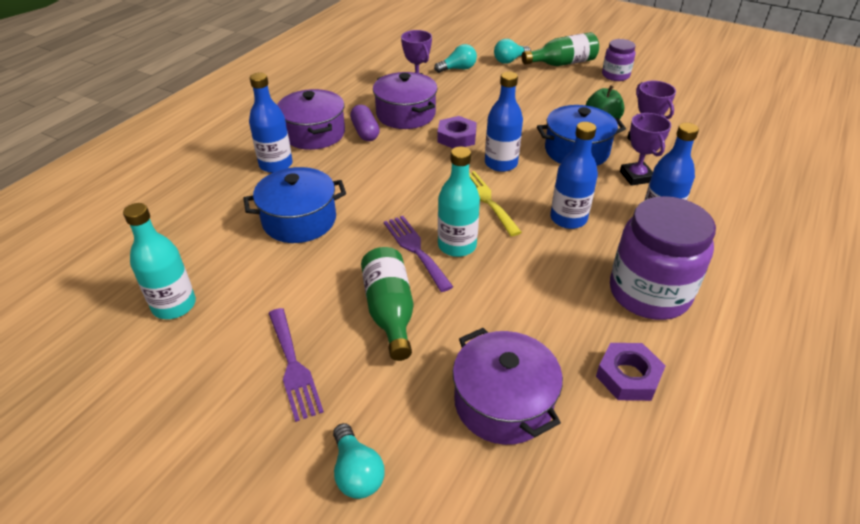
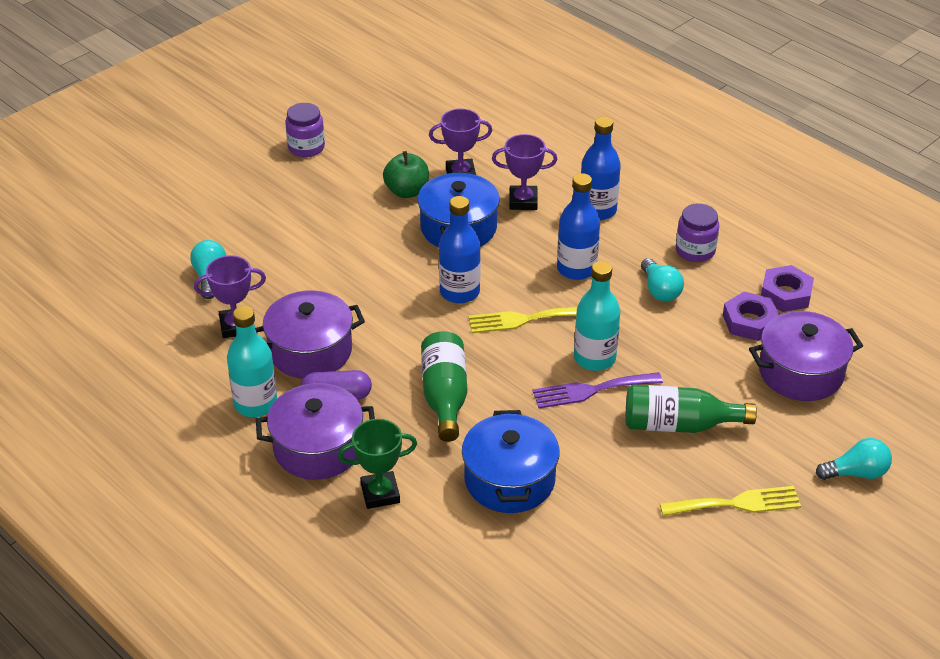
camera: 75 degrees left, 0 degrees up
(174, 305) = (629, 598): turquoise bottle -> turquoise bottle (255, 404)
(276, 165) = (380, 493): blue bottle -> green trophy
(293, 366) = (737, 503): purple fork -> yellow fork
(456, 137) = (388, 315): purple nut -> purple nut (750, 321)
(509, 60) = (214, 224): turquoise light bulb -> turquoise light bulb (660, 290)
(562, 63) = (250, 180): green bottle -> green bottle (444, 396)
(649, 293) = (695, 251): purple jar -> purple jar, size x0.53

